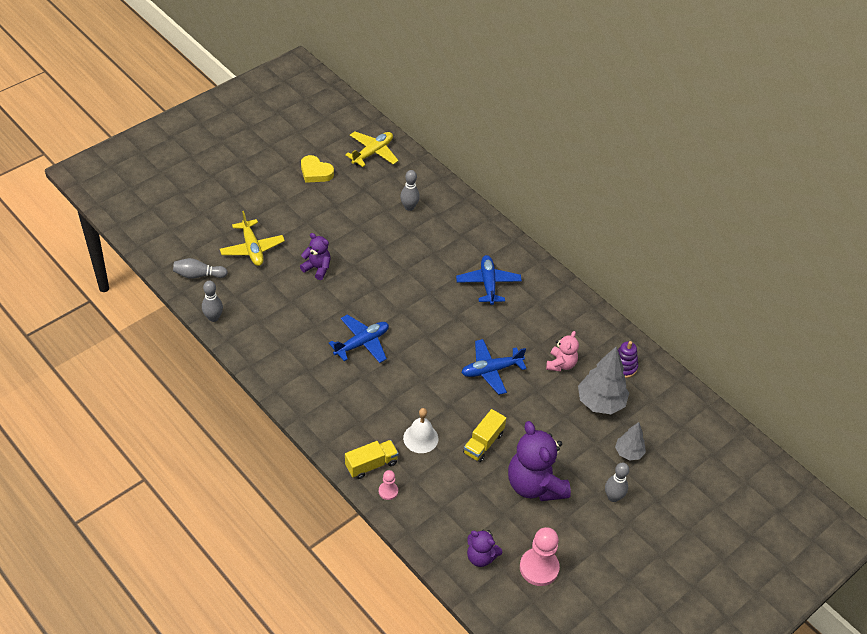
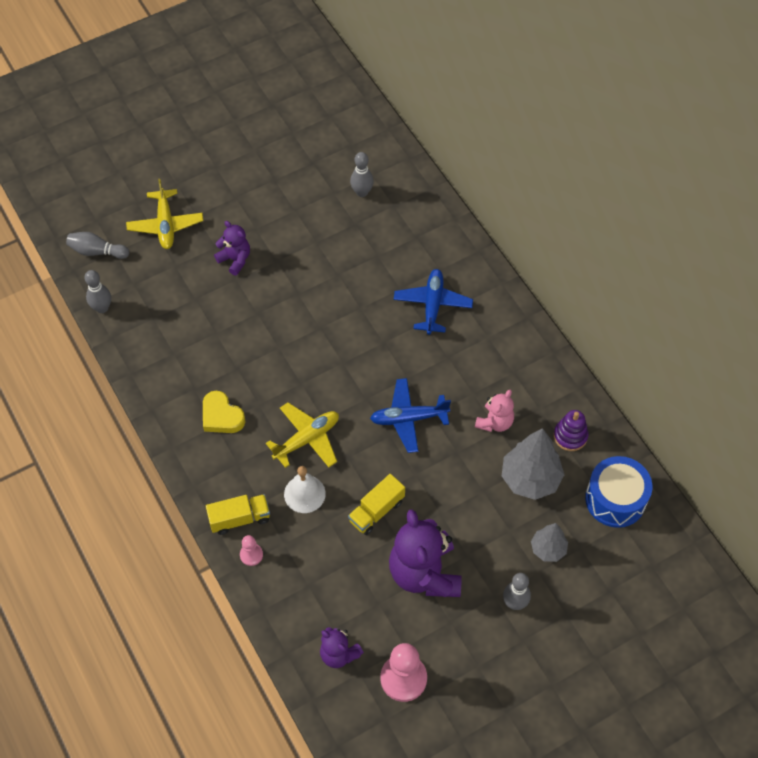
camera: 15 degrees right, 10 degrees up
(315, 172) = (261, 134): yellow heart -> yellow heart (221, 416)
(362, 343) = (264, 363): blue plane -> none
(372, 153) = (335, 115): yellow plane -> yellow plane (307, 439)
(671, 408) = (615, 499): none -> blue drum

